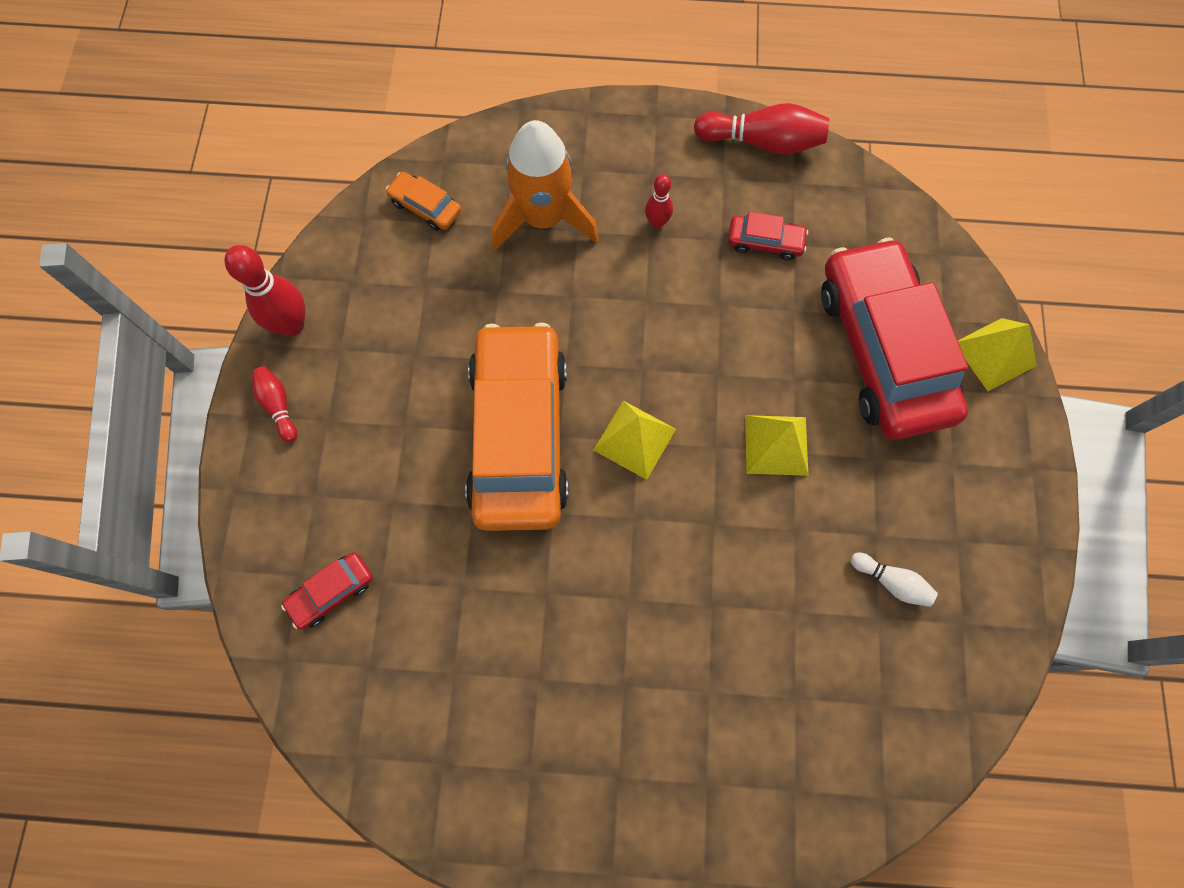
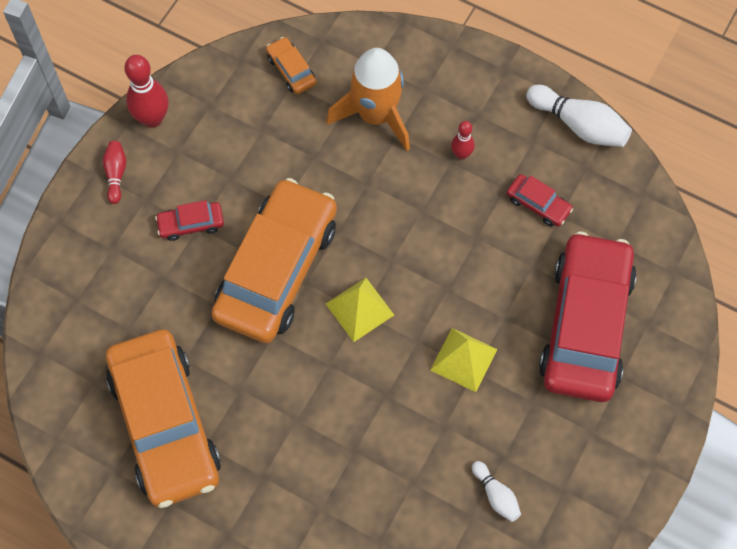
camera: 25 degrees right, 5 degrees down
(331, 592) = (92, 321): red car -> red car (191, 224)
(478, 677) = (165, 424): none -> orange car
(762, 142) = (579, 125): red bowling pin -> white bowling pin
(994, 354) = (673, 366): yellow pyramid -> none

